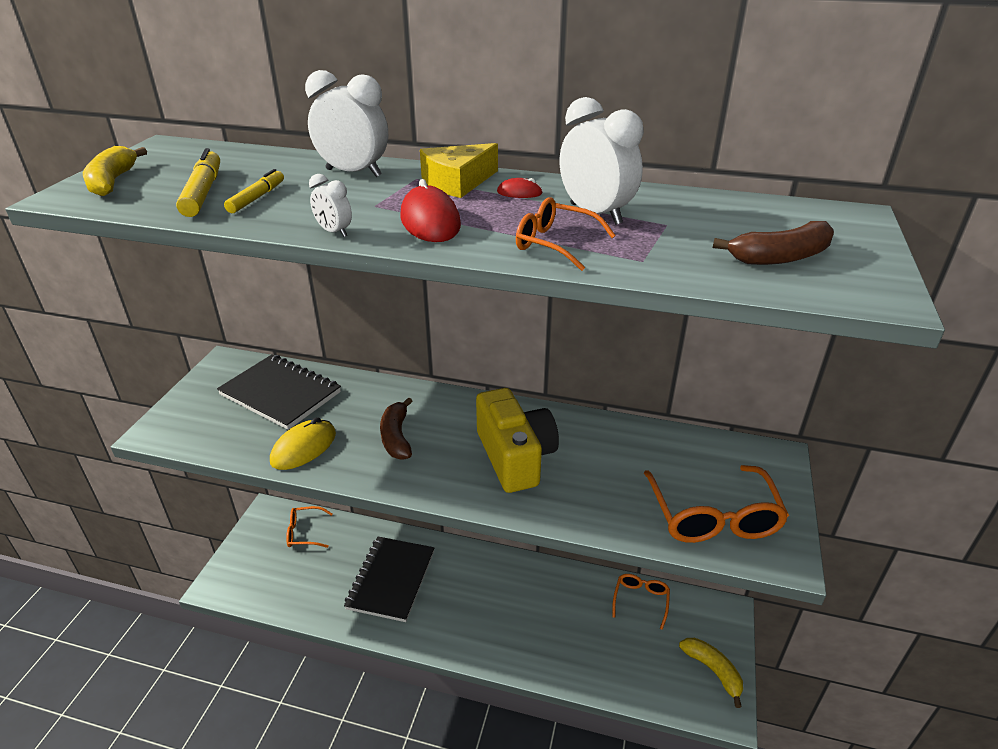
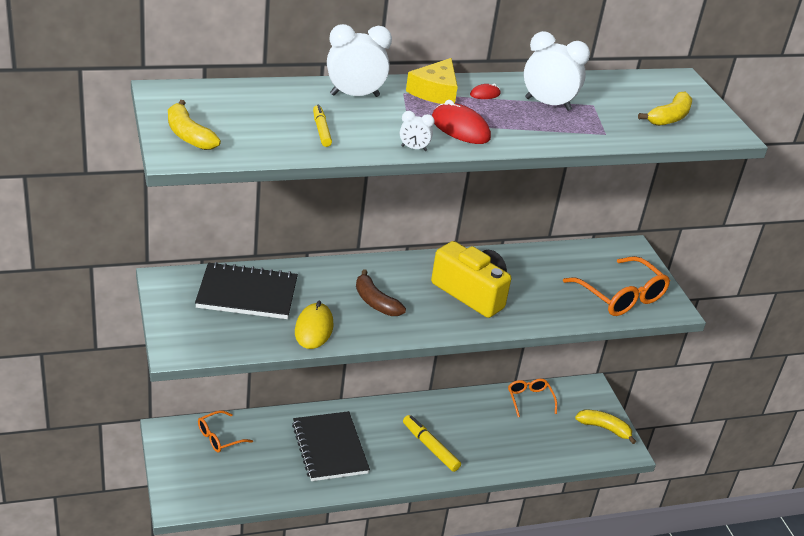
camera: 35 degrees left, 0 degrees up
(203, 192) = (275, 132): yellow marker -> yellow marker (430, 447)
(556, 244) = (550, 131): orange glasses -> none
(780, 257) = (669, 118): brown banana -> yellow banana

